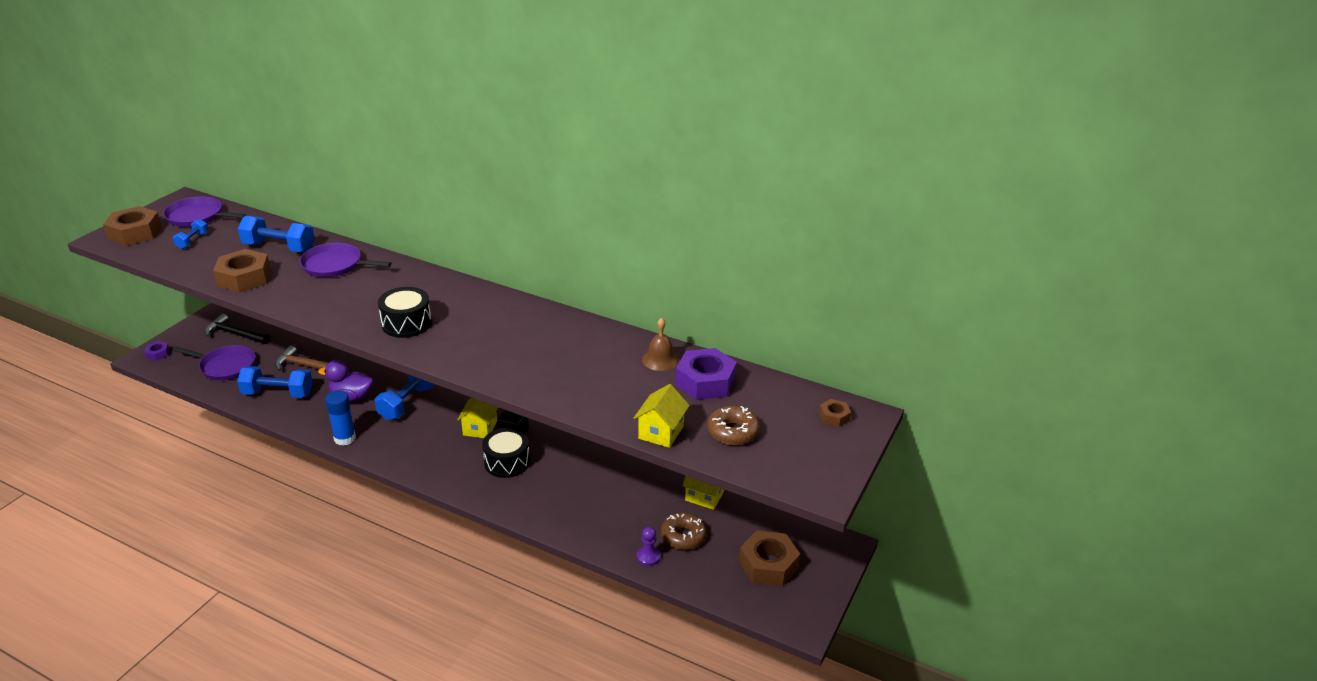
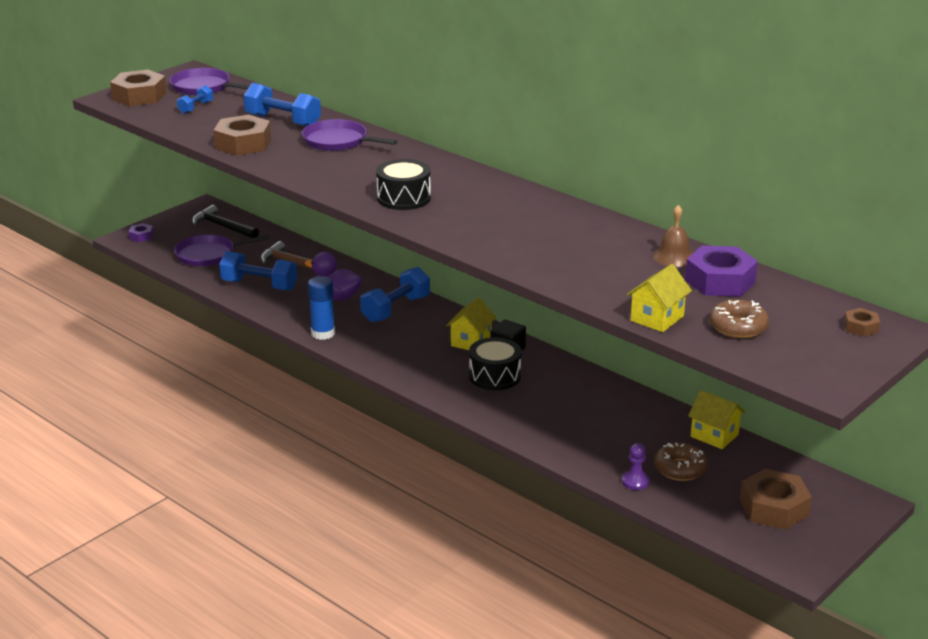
camera: 15 degrees right, 5 degrees down
(225, 366) = (208, 254): purple pan -> purple pan turned 135 degrees clockwise

